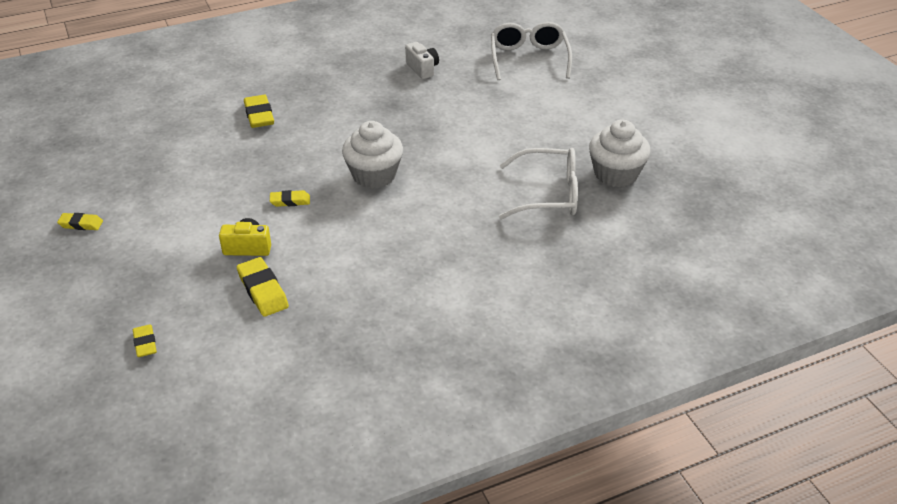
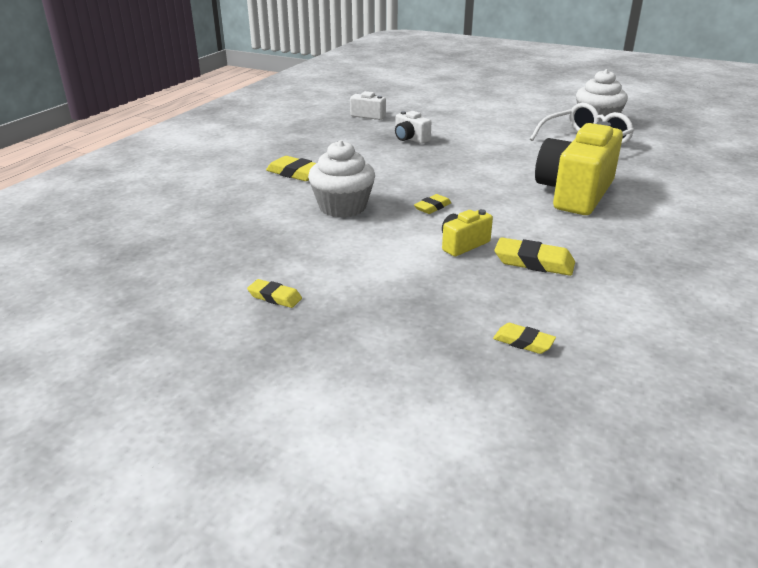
camera: 40 degrees left, 10 degrees down
(81, 224) = (275, 297): yellow eraser -> yellow eraser turned 60 degrees clockwise
(374, 175) = (460, 172): white cupcake -> white cupcake (342, 207)
(405, 115) = (410, 139): none -> white camera
(417, 246) = (574, 193): none -> yellow camera
(529, 58) = (428, 93): white glasses -> none

